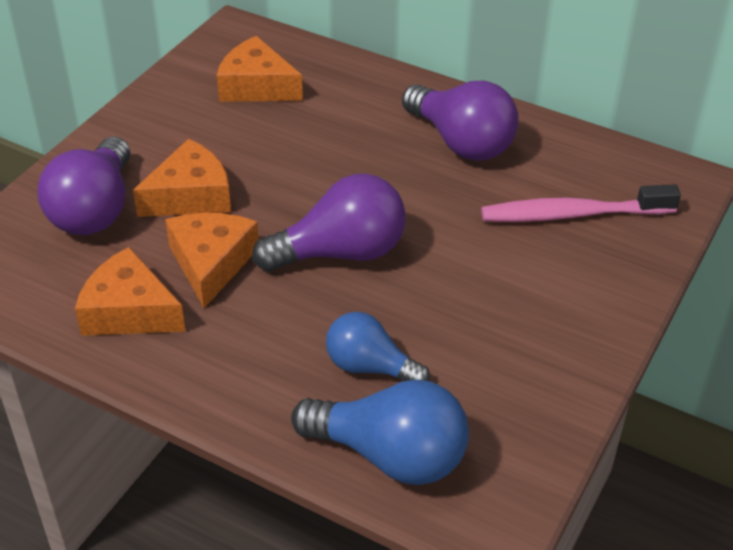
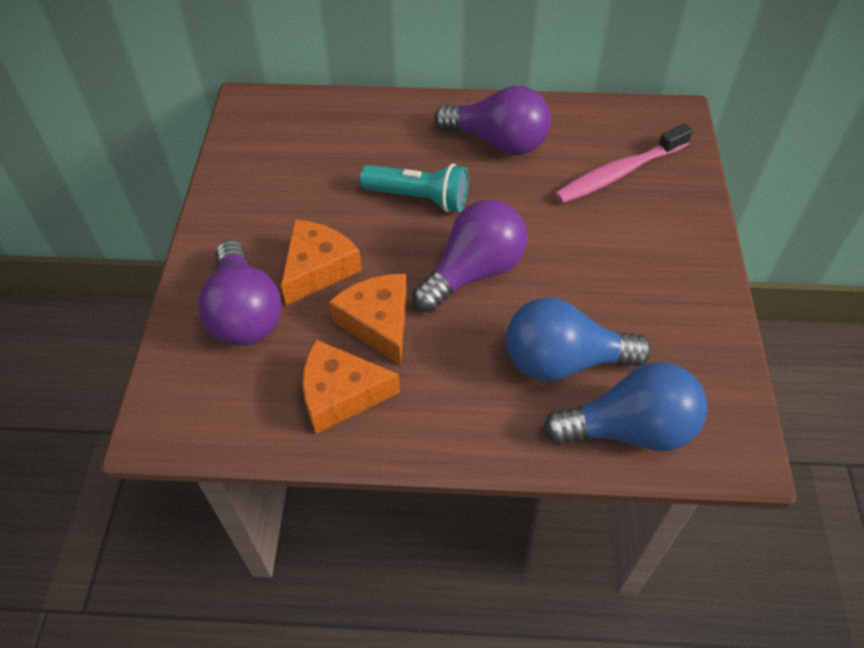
camera: 25 degrees left, 10 degrees up
(256, 86) = (303, 149): orange cheese -> none
(337, 167) = (419, 198): none -> turquoise flashlight
(370, 367) = (563, 361): blue light bulb -> blue light bulb, size x1.56

